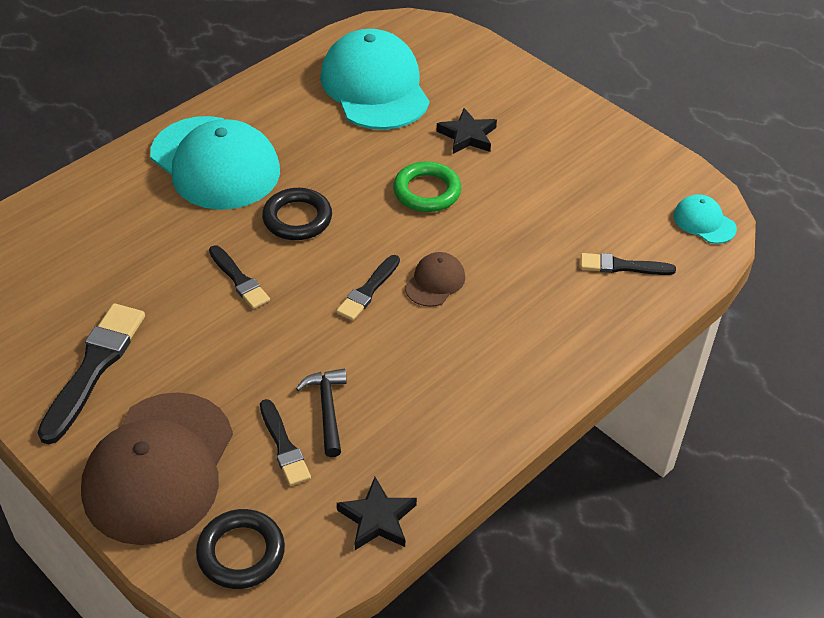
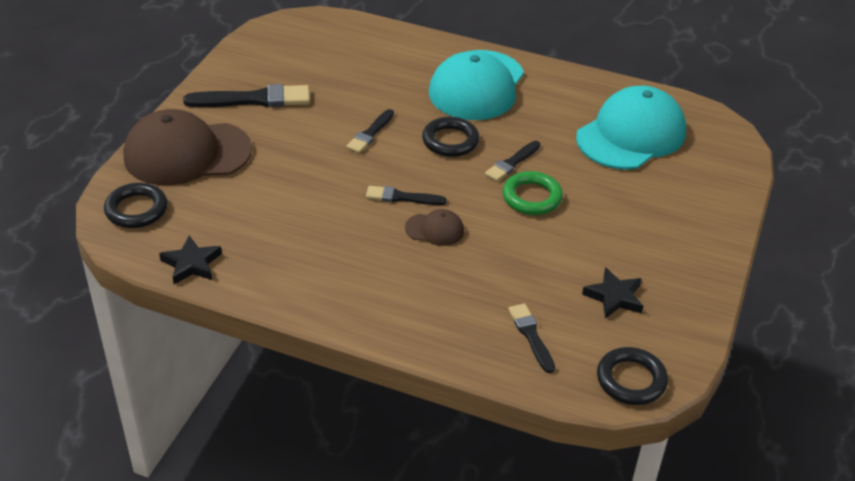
camera: 65 degrees right, 5 degrees down
(284, 446) = (232, 201): black brush -> black brush (512, 163)
(327, 409) = (275, 211): black hammer -> none
(467, 136) = (617, 201): black star -> black star (614, 297)
(704, 222) = (631, 380): turquoise cap -> black ring

